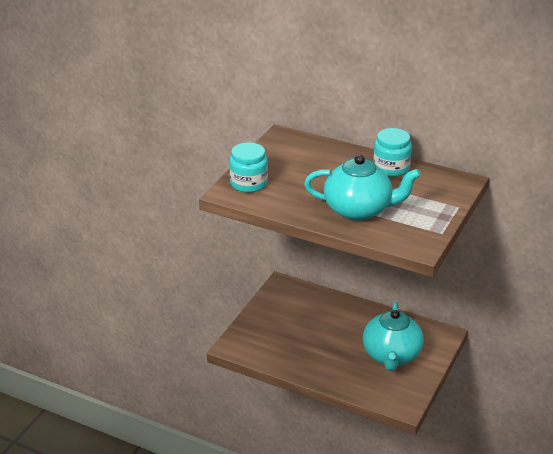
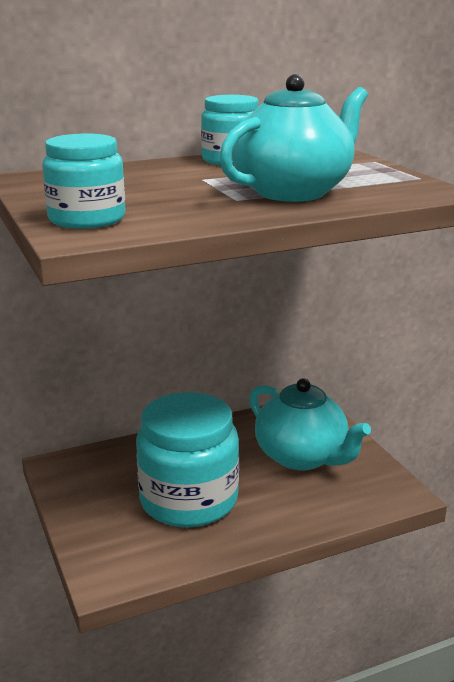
camera: 50 degrees left, 10 degrees down
(309, 339) = (189, 500): none -> turquoise jar

